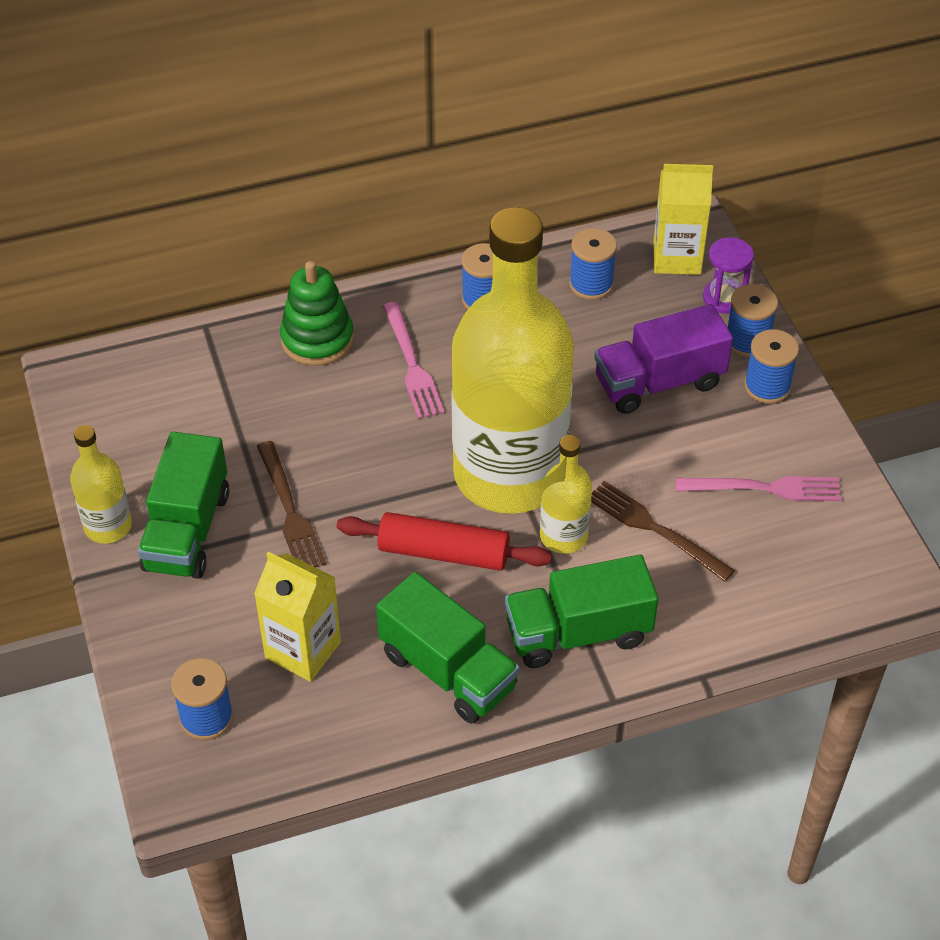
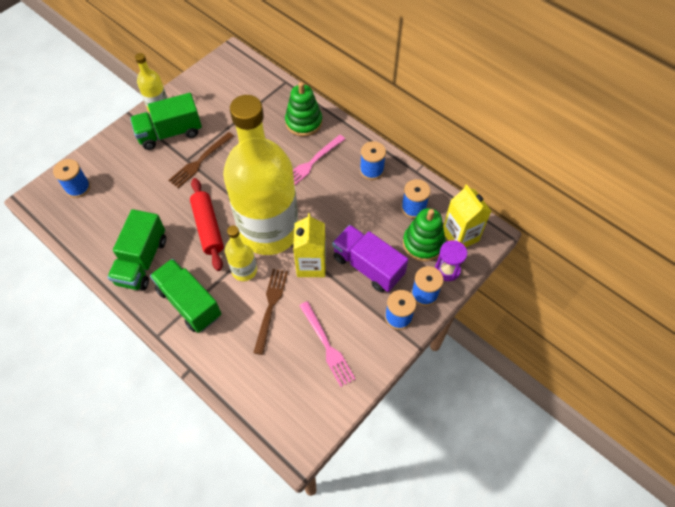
camera: 60 degrees right, 10 degrees up
(303, 650) = (128, 203): yellow carton -> yellow carton (311, 265)
(662, 303) = (423, 243): none -> green stacking toy

